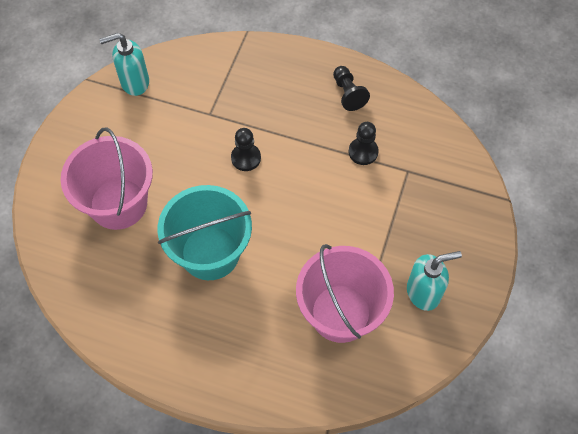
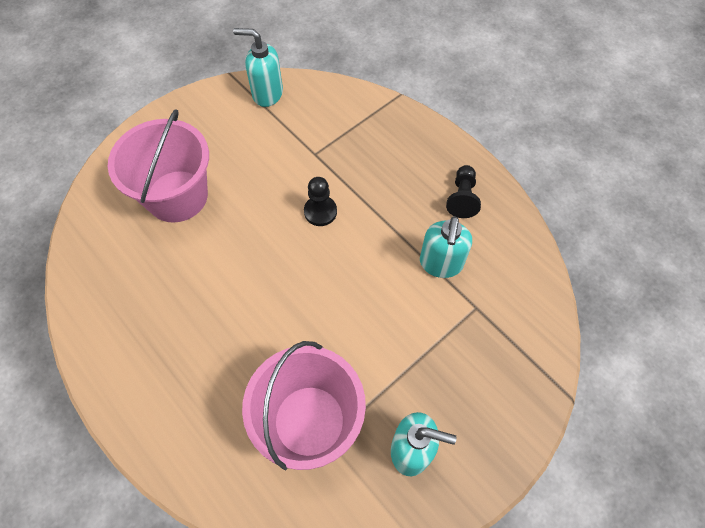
camera: 30 degrees right, 0 degrees up
(210, 253) = (225, 286): turquoise bucket -> none
(363, 152) = (440, 264): black pawn -> turquoise soap dispenser

